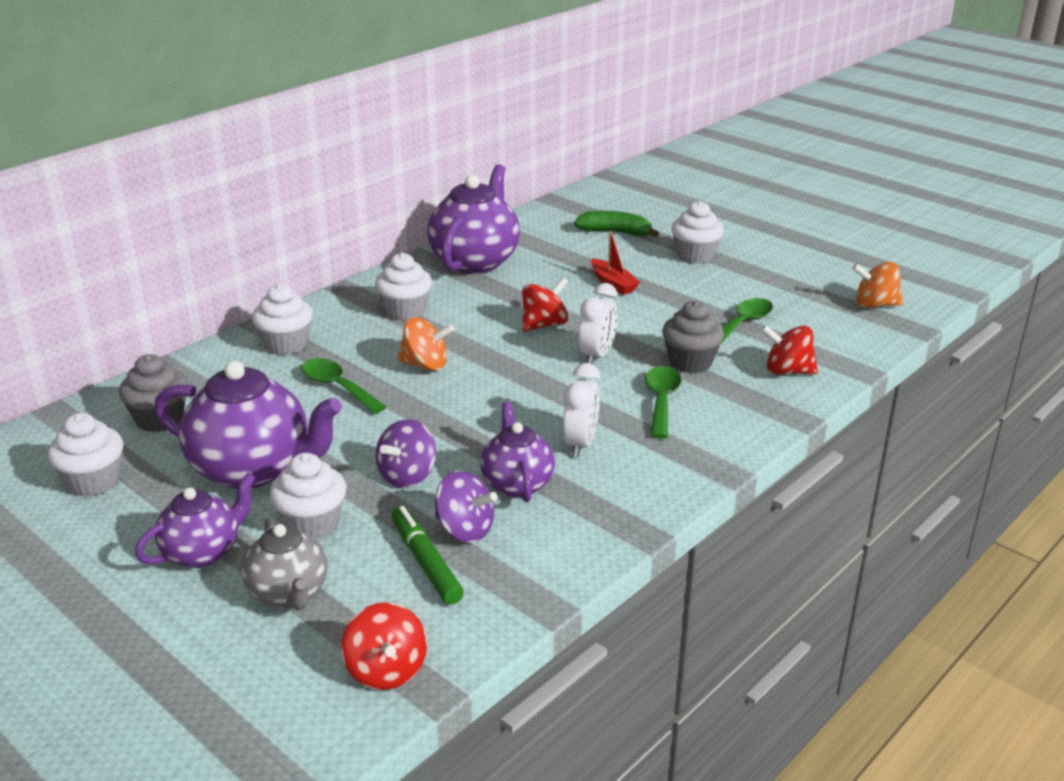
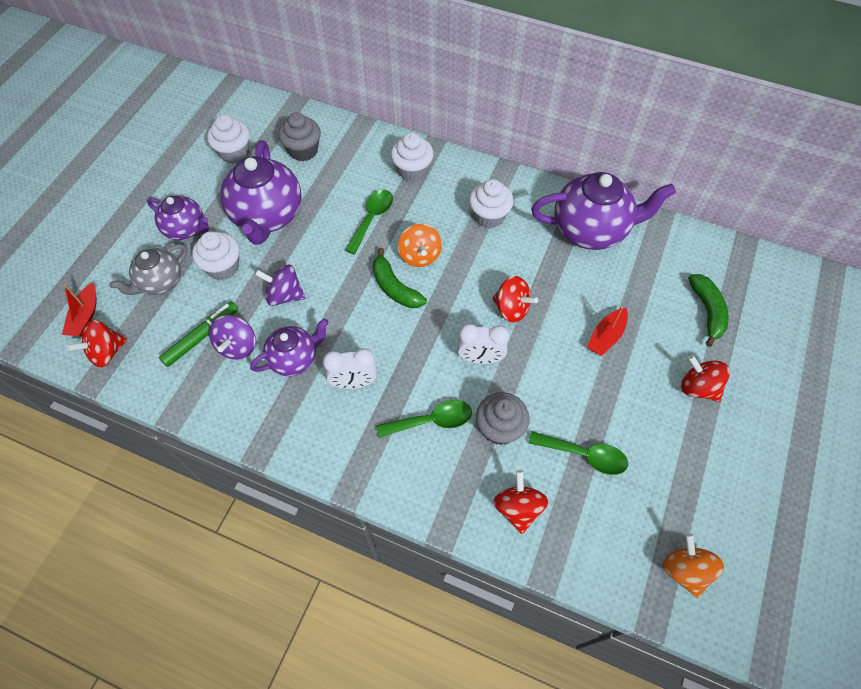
camera: 70 degrees right, 30 degrees up
(292, 691) = (85, 316): none -> red boat
(460, 390) = (395, 287): none -> green banana
(695, 256) = (698, 387): white cupcake -> red spinning top

